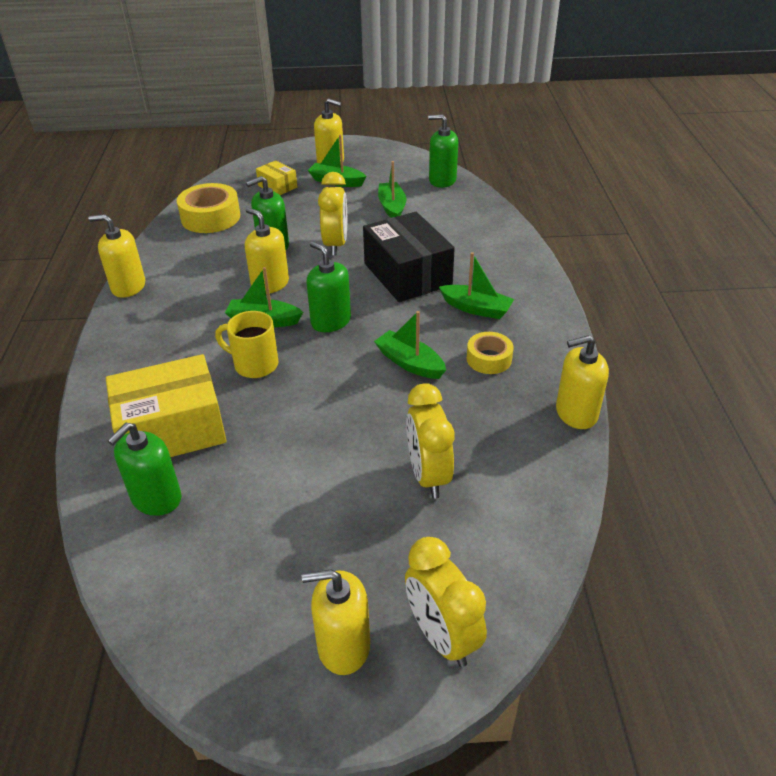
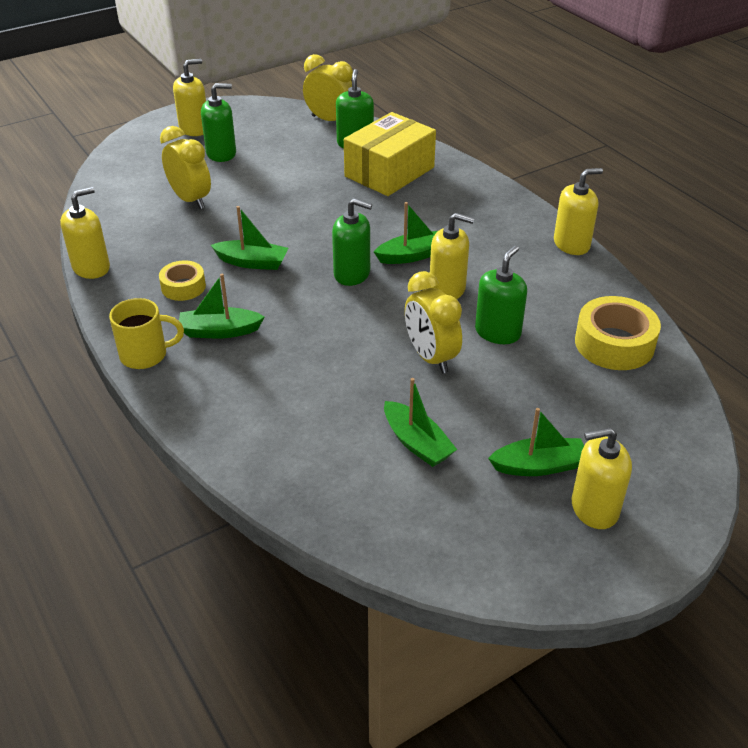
camera: 150 degrees right, 0 degrees up
(254, 364) = (380, 222): yellow mug -> yellow mug (146, 355)
(277, 186) = (605, 424): yellow box -> none
(407, 274) = (318, 346): black box -> none
(442, 180) = (388, 532): green soap dispenser -> green soap dispenser (221, 153)
(442, 636) = (144, 144): yellow clock -> yellow clock (330, 120)

